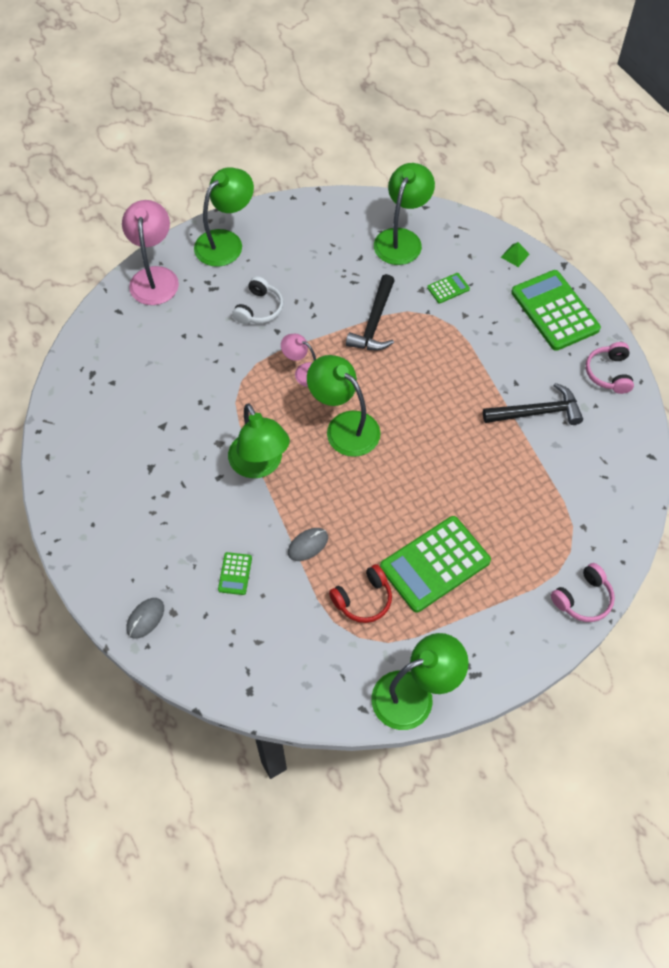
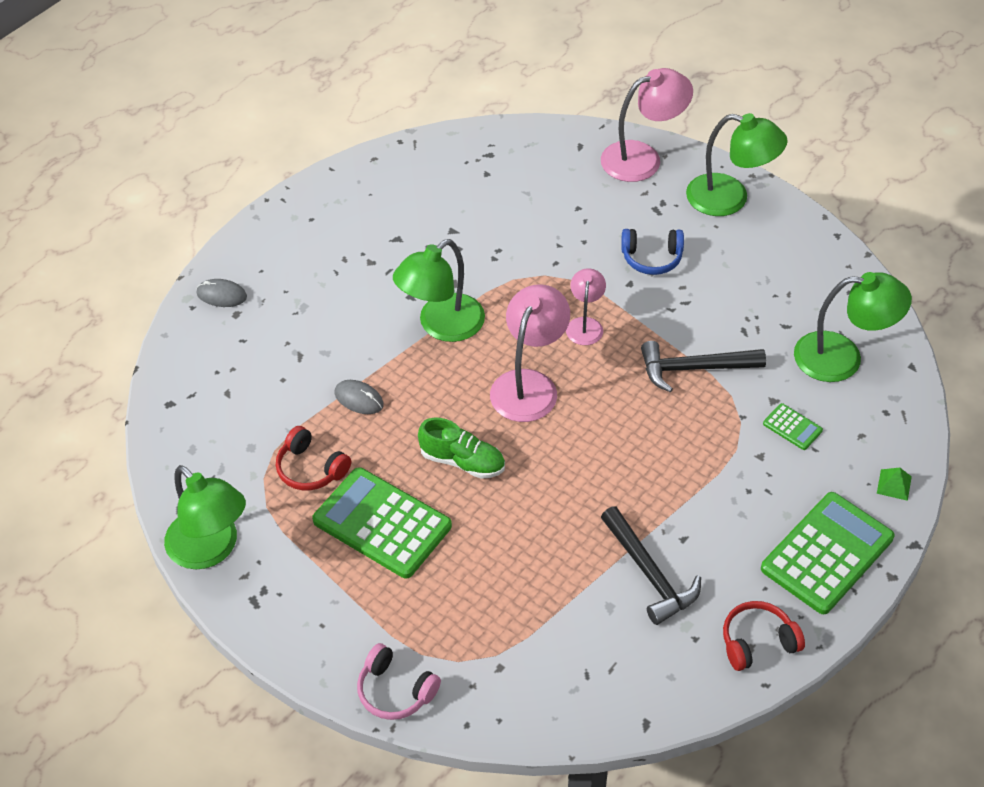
camera: 70 degrees right, 10 degrees down
(235, 574) = (299, 348): green calculator -> none
(259, 309) = (651, 258): white headphones -> blue headphones
(344, 426) = (529, 384): green lamp -> pink lamp
(398, 493) = (462, 461): none -> green shoe
(609, 373) = (757, 642): pink headphones -> red headphones

